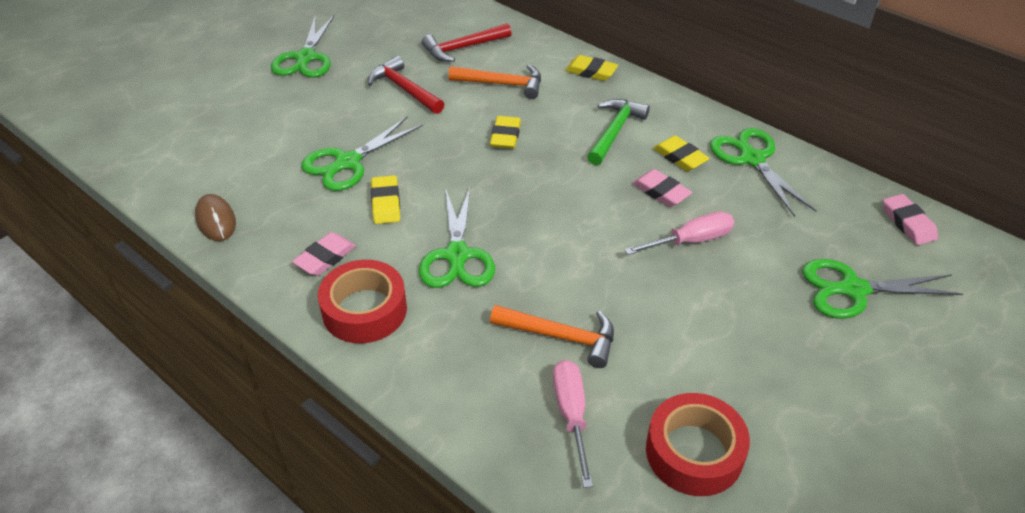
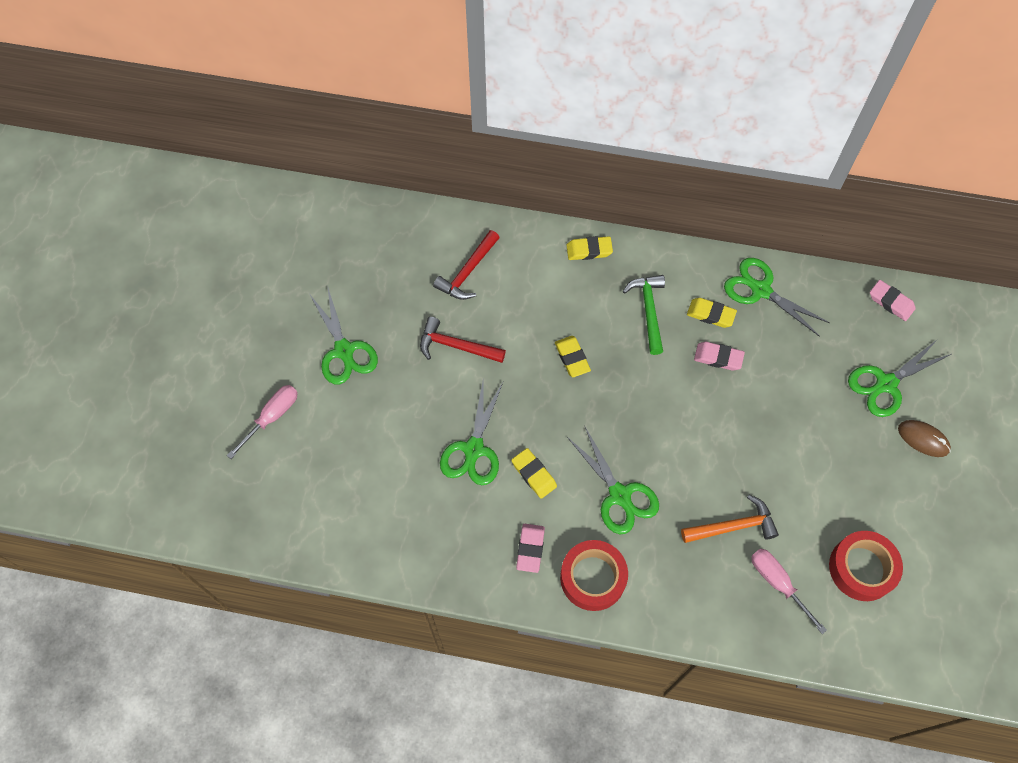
camera: 30 degrees left, 20 degrees up
(216, 220) = (421, 560): brown mouse -> brown mouse (923, 439)
(502, 84) = (530, 300): orange hammer -> none
(691, 240) = (765, 394): pink screwdriver -> pink screwdriver (272, 416)

